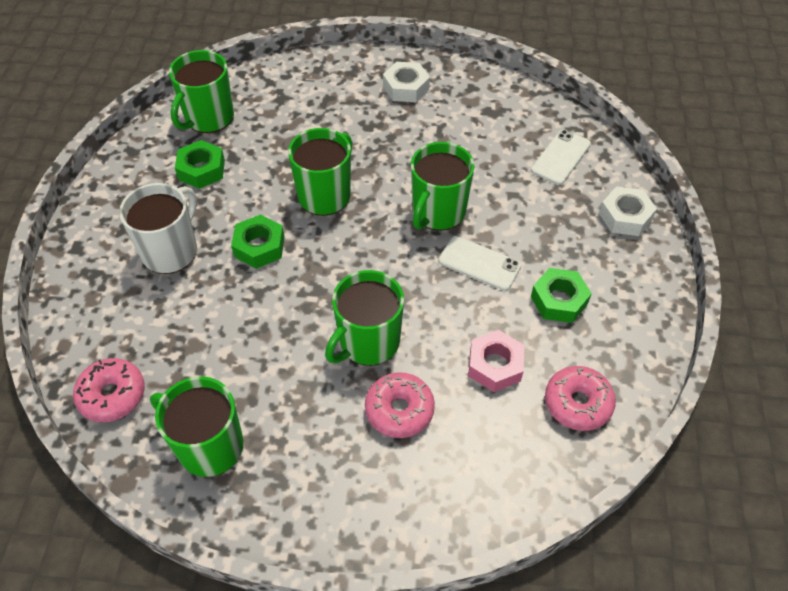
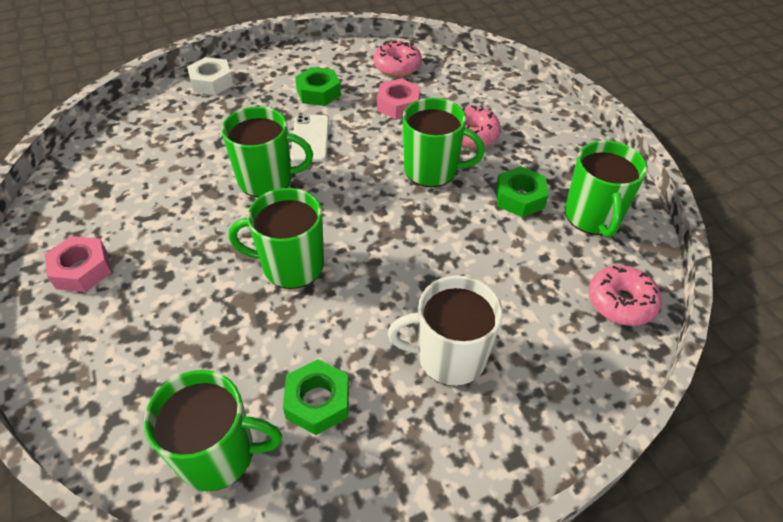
camera: 120 degrees left, 5 degrees down
(259, 246) = (391, 284): green nut -> green nut (519, 197)
(406, 88) = (82, 270): white nut -> pink nut
(561, 157) = (155, 129): white phone -> none

